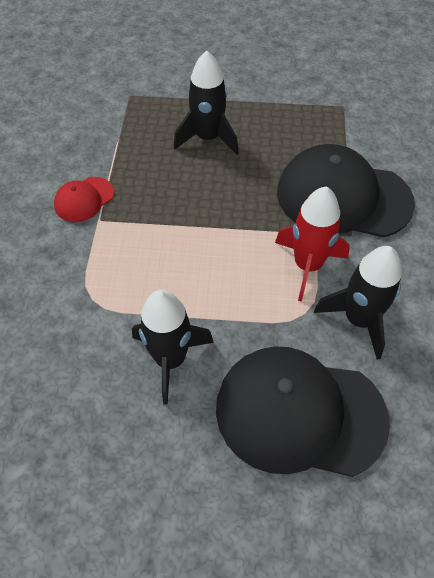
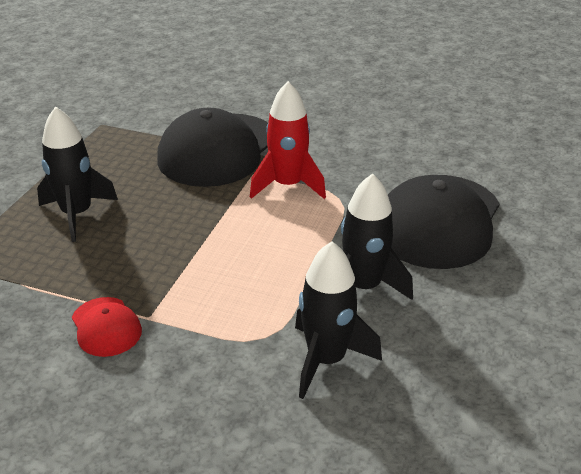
camera: 75 degrees left, 20 degrees down
(359, 320) = (356, 172): black rocket -> black rocket (326, 360)

